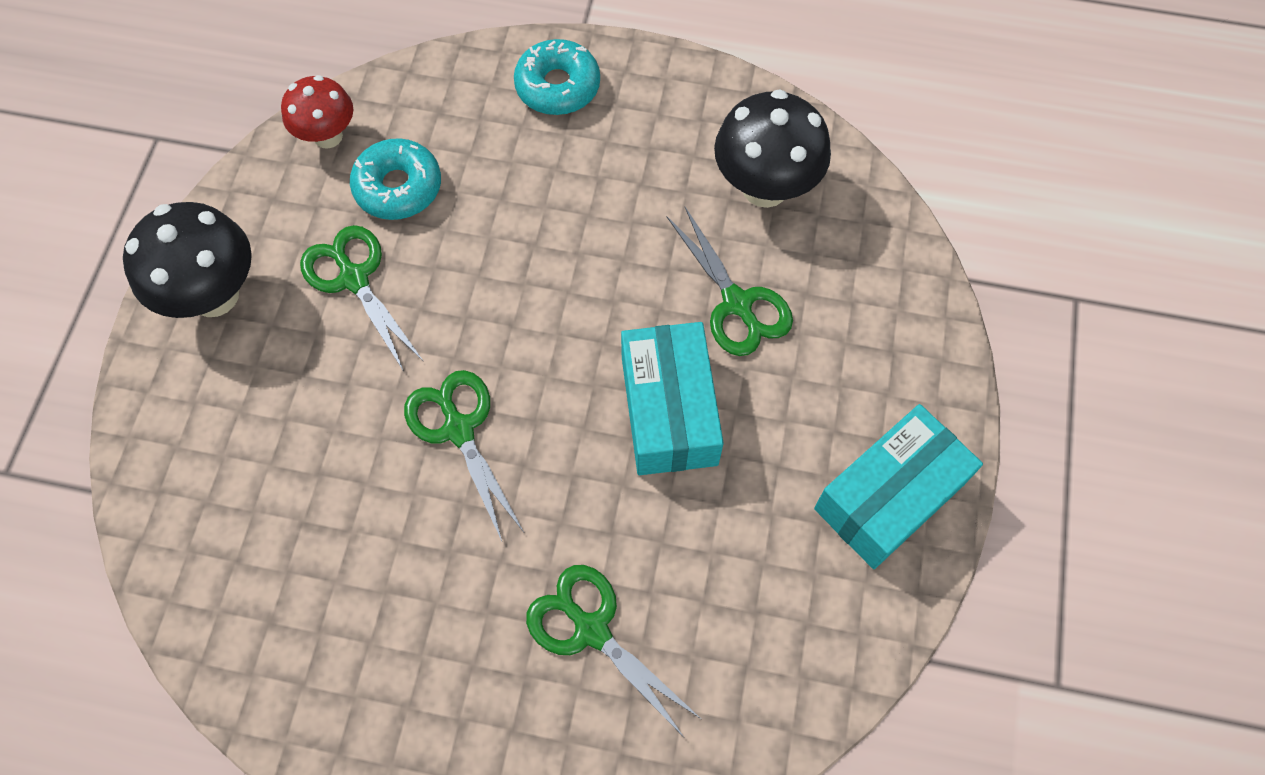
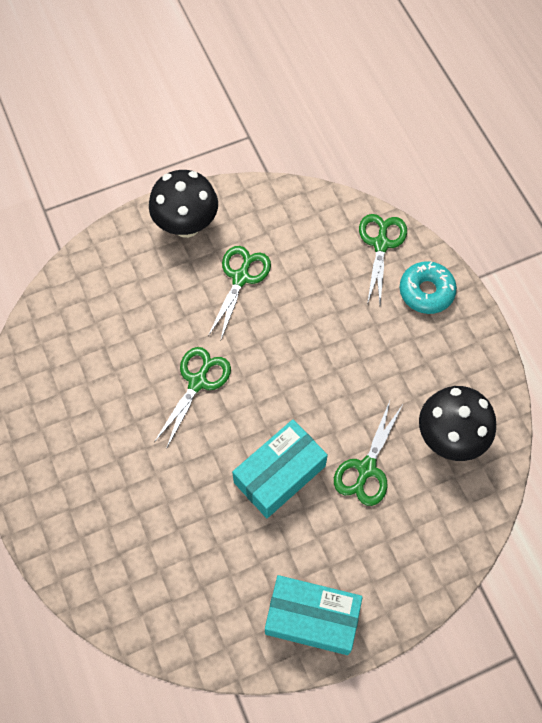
camera: 55 degrees right, 0 degrees up
(328, 136) = (308, 208): red mushroom -> none
(398, 187) = (305, 260): turquoise donut -> none
(591, 629) = (140, 513): green scissors -> green scissors (381, 244)

